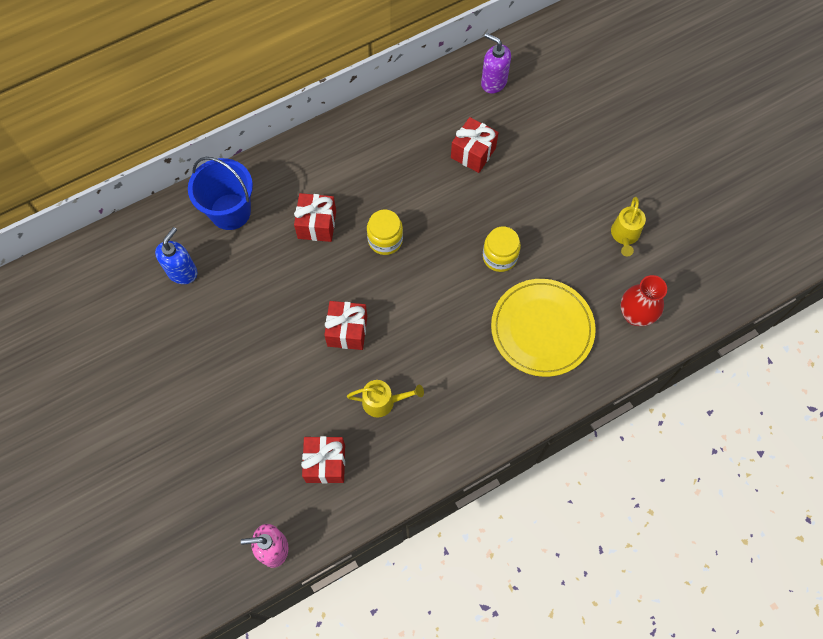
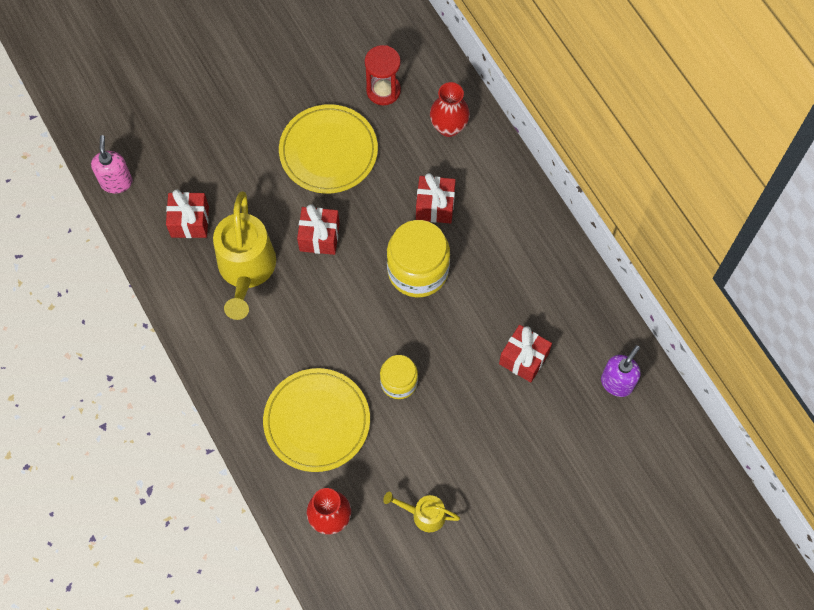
camera: 90 degrees right, 0 degrees up
(182, 272) = (383, 90): blue soap dispenser -> red hourglass
(230, 211) = (448, 127): blue bucket -> red vase
(250, 324) = (328, 151): none -> yellow plate
(383, 401) = (246, 271): yellow watering can -> yellow watering can, size x1.95
(385, 240) = (418, 270): yellow jar -> yellow jar, size x1.71

